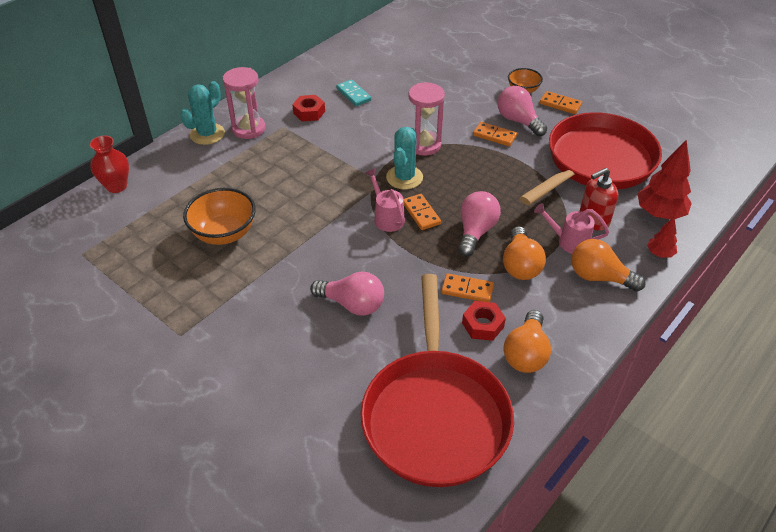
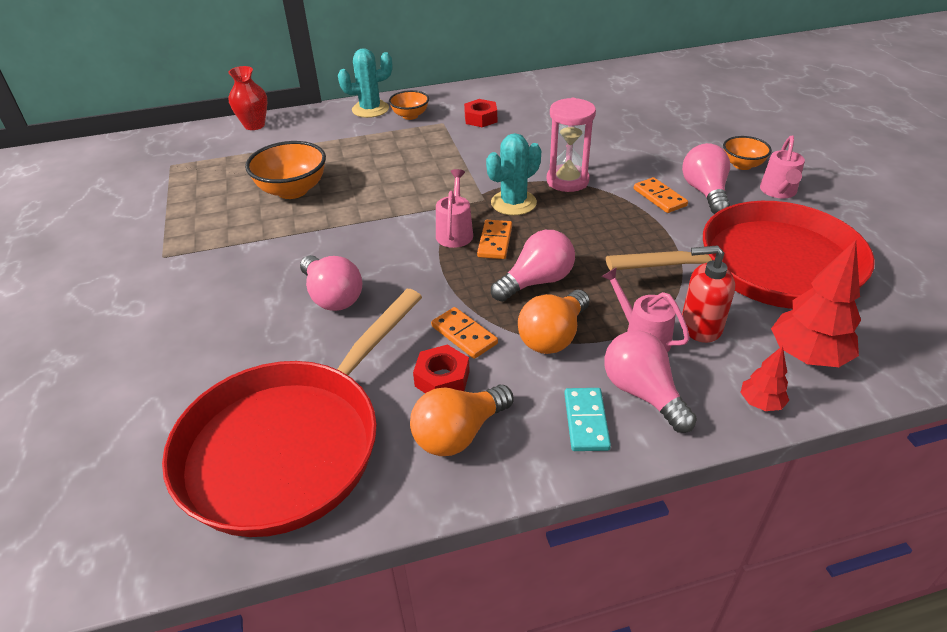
camera: 35 degrees right, 5 degrees down
(248, 129) = (410, 116): pink hourglass -> orange bowl
(353, 94) = (541, 116): turquoise domino -> turquoise domino (586, 421)
(560, 104) = (778, 192): orange domino -> pink watering can
(599, 277) = (642, 393): orange light bulb -> pink light bulb

